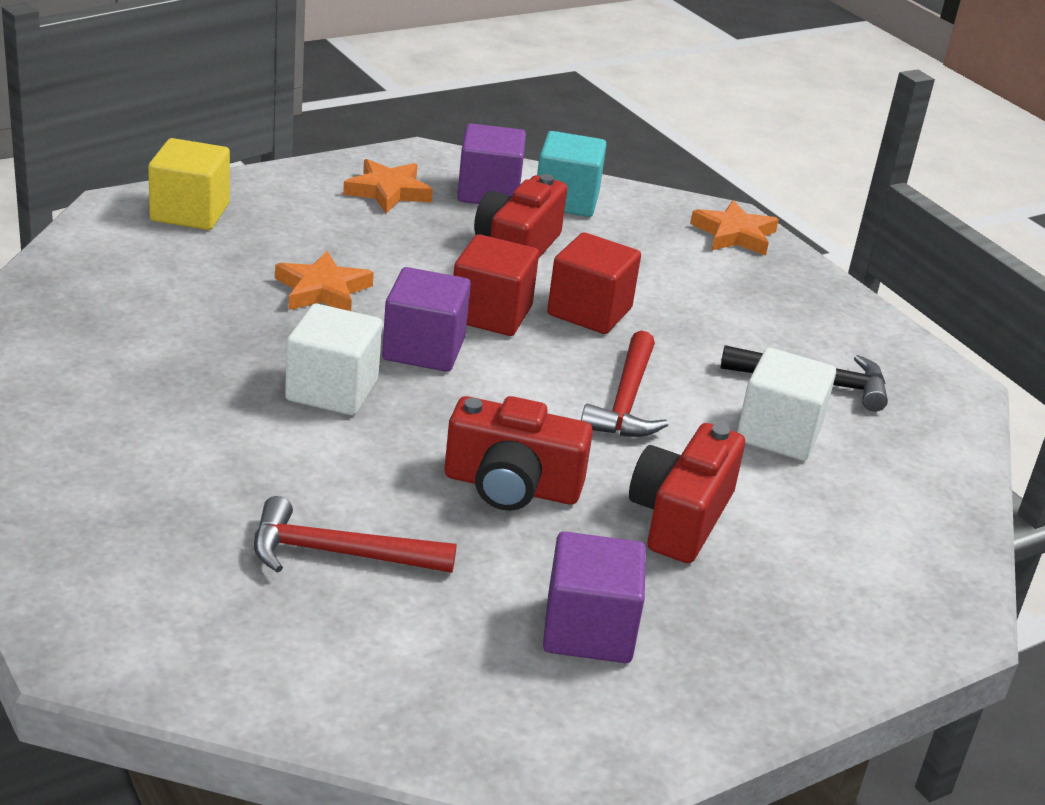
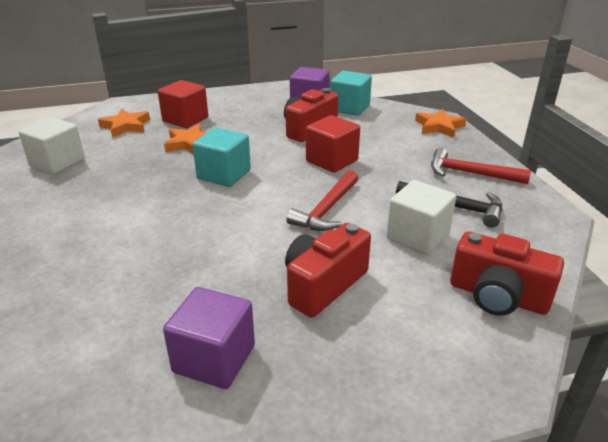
camera: 20 degrees right, 0 degrees up
(190, 212) = (151, 107): yellow cube -> none
(332, 390) = (157, 192): white cube -> white cube (57, 163)
(338, 553) = (89, 286): red hammer -> red hammer (470, 173)
(388, 191) = (257, 101): orange star -> orange star (126, 126)
(423, 349) = (224, 174): purple cube -> turquoise cube
(491, 314) = (274, 159): red cube -> red cube (185, 119)
(511, 486) = (224, 255): red camera -> red camera (497, 296)

